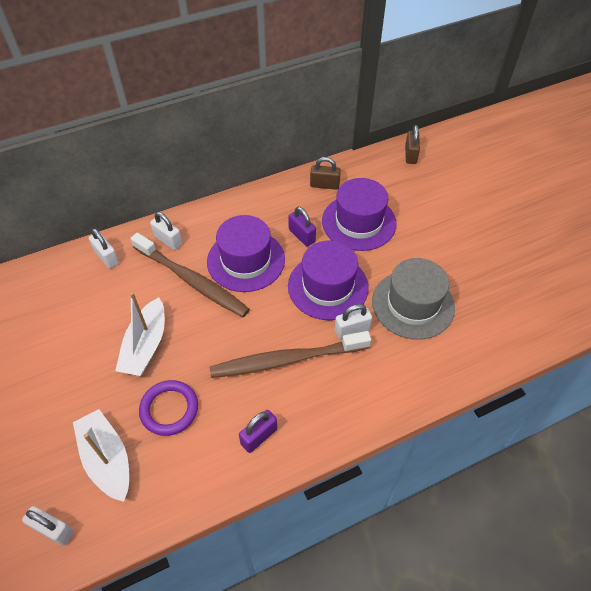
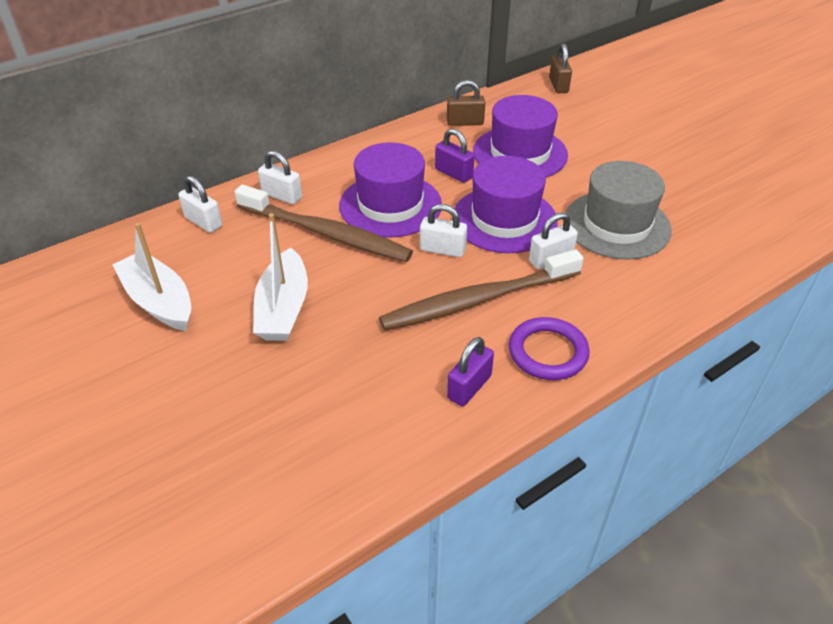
camera: 10 degrees left, 10 degrees down
(53, 529) = (206, 540): white padlock -> white padlock (442, 249)
(107, 459) = (264, 443): white boat -> white boat (159, 301)
(169, 409) = (336, 374): purple ring -> purple ring (548, 352)

